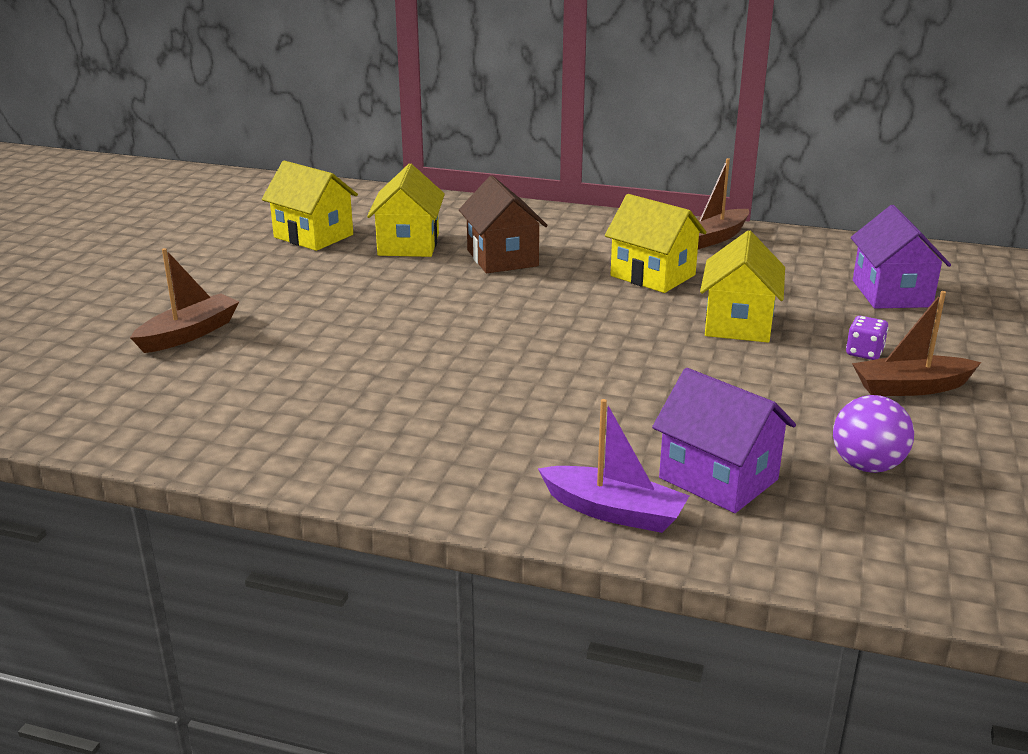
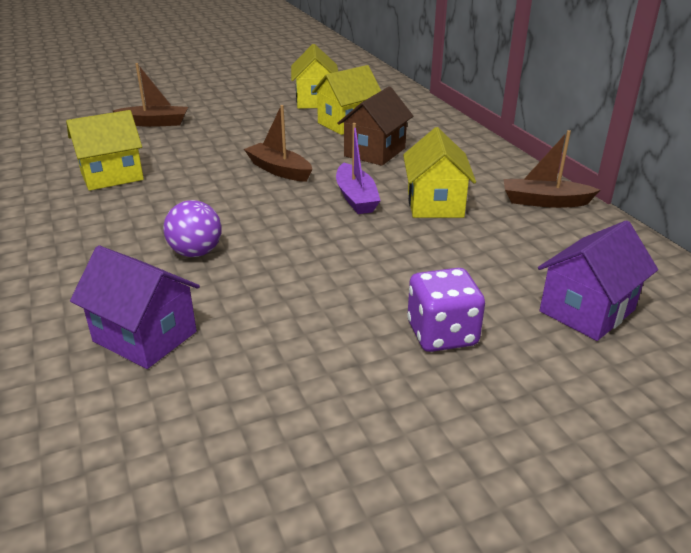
camera: 50 degrees right, 5 degrees up
(614, 512) = (63, 312): purple boat -> purple boat (356, 198)
(718, 479) = (145, 336): purple house -> purple house turned 60 degrees counterclockwise
(738, 324) = (407, 262): yellow house -> yellow house (112, 176)
(864, 353) = (442, 334): purple dice -> purple dice, size x1.77
(867, 466) = (233, 400): purple ball -> purple ball (196, 252)
(910, 387) = (407, 379): brown boat -> brown boat (279, 170)

